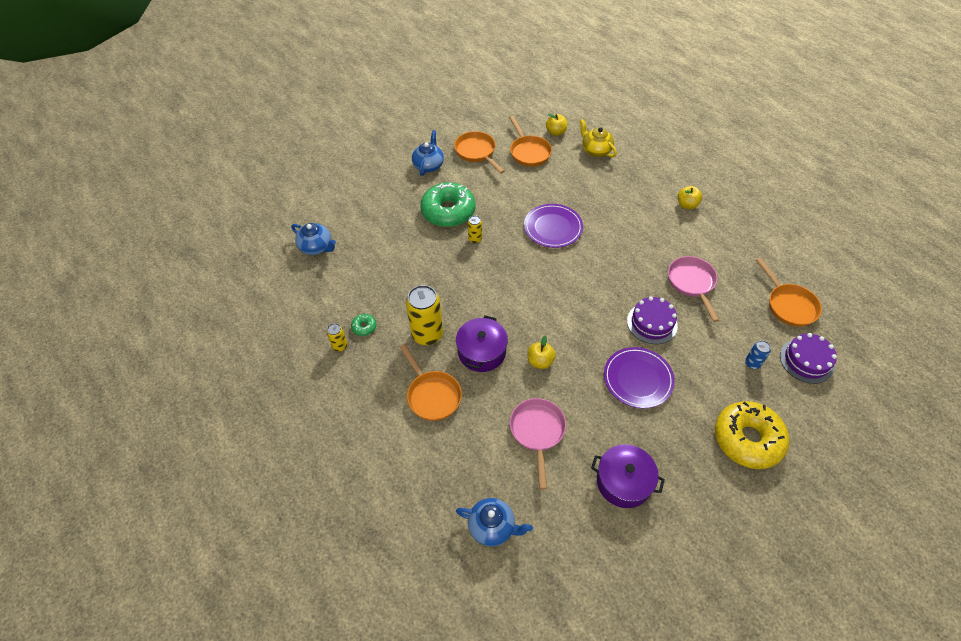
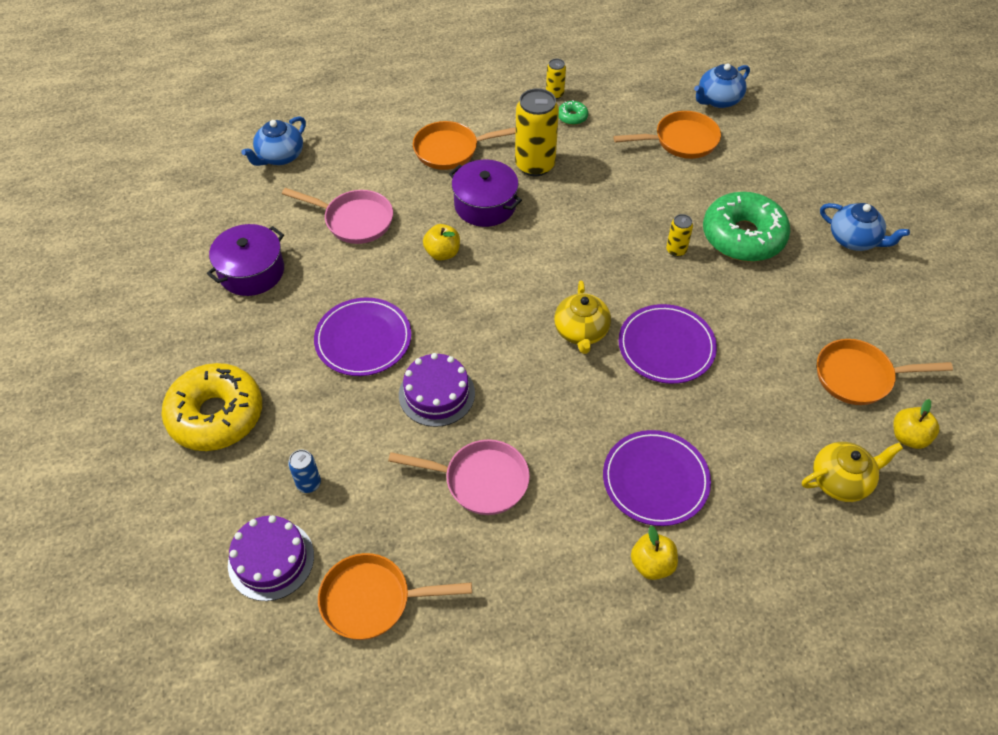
camera: 110 degrees right, 0 degrees up
(477, 152) = (873, 306): orange pan -> orange pan (681, 141)
(564, 267) = (581, 332): none -> yellow teapot
(641, 213) = (655, 480): none -> purple plate

